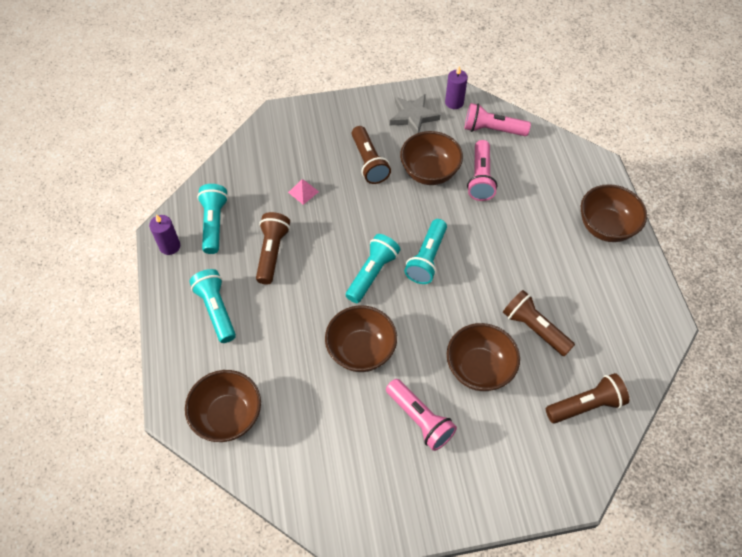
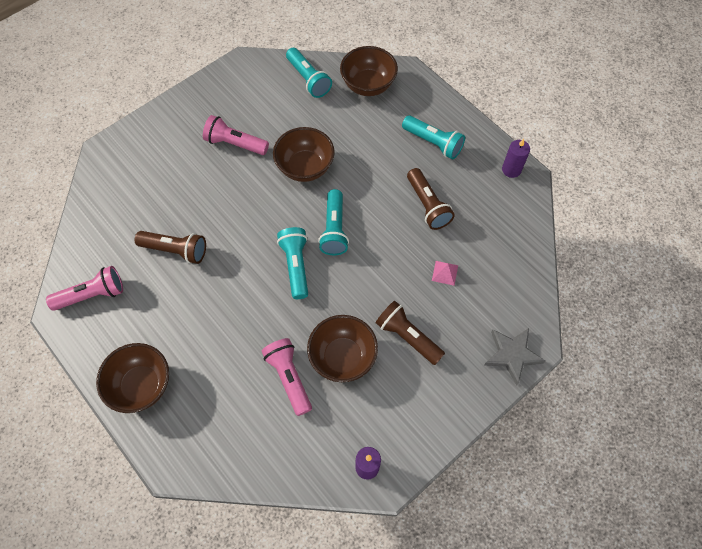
camera: 150 degrees right, 5 degrees up
(214, 223) = (494, 205): turquoise flashlight -> turquoise flashlight (308, 79)
(413, 116) = (399, 420): grey star -> grey star (512, 355)
(479, 368) = (208, 198): brown bowl -> none
(492, 129) = (306, 450): pink flashlight -> pink flashlight (92, 295)
(586, 405) = (113, 210): brown flashlight -> none

